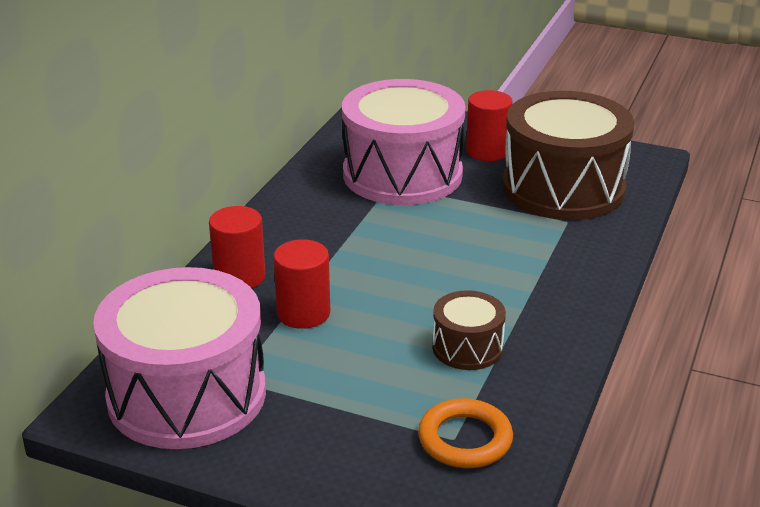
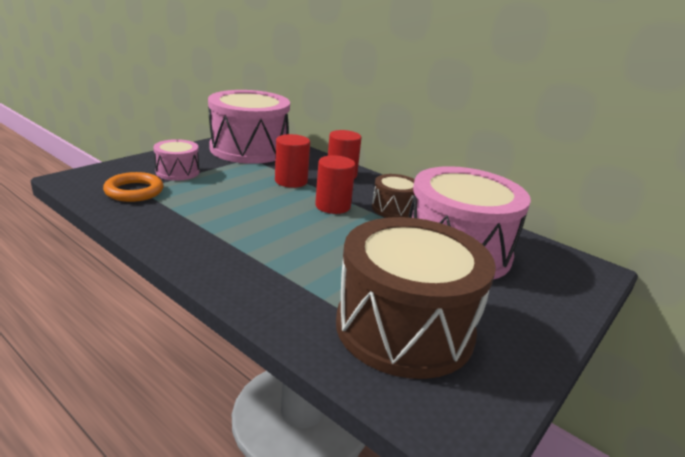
camera: 105 degrees right, 5 degrees down
(358, 430) = (177, 172): none -> pink drum
(467, 347) = (209, 213): brown drum -> brown drum (393, 209)
(487, 151) = (497, 306): red cylinder -> red cylinder (333, 206)

